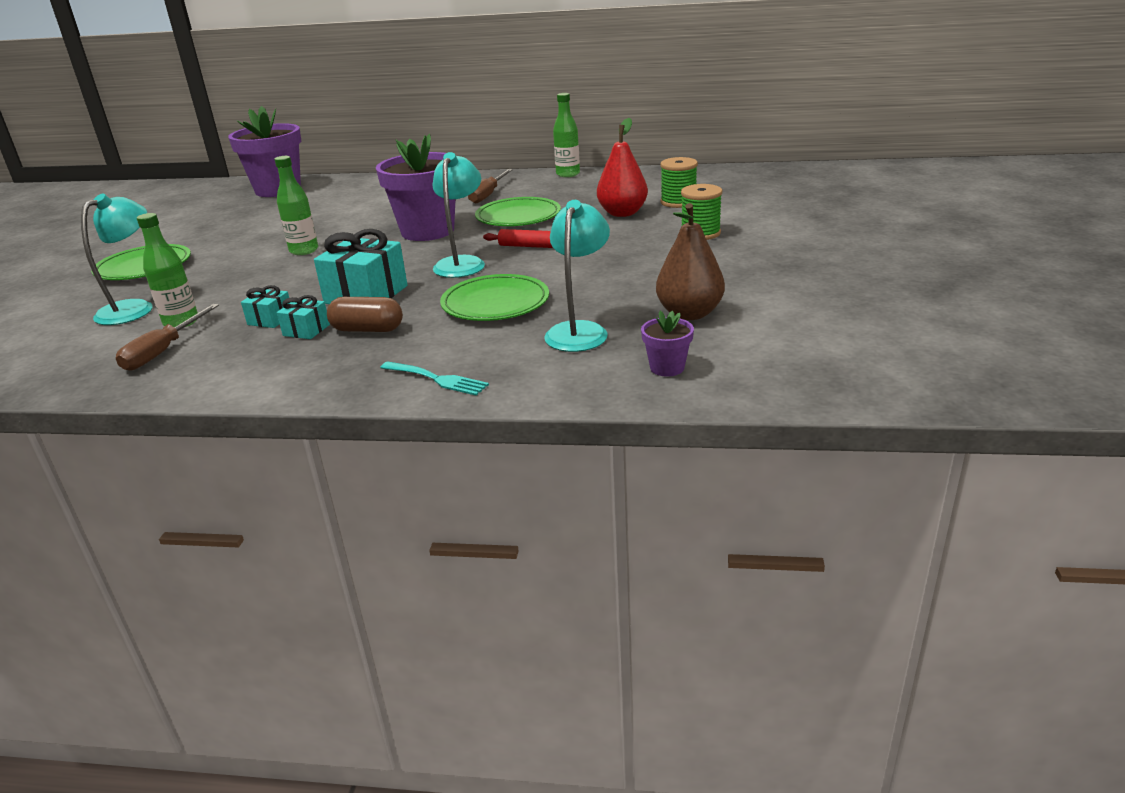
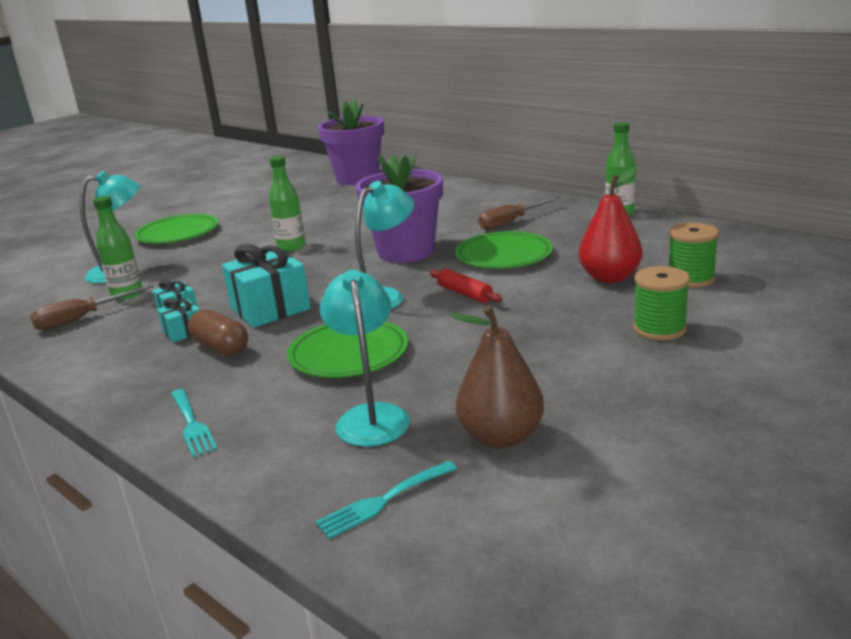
camera: 35 degrees right, 5 degrees down
(579, 331) = (371, 416): turquoise lamp -> turquoise lamp turned 60 degrees counterclockwise
(667, 368) = (383, 501): purple flower pot -> turquoise fork

